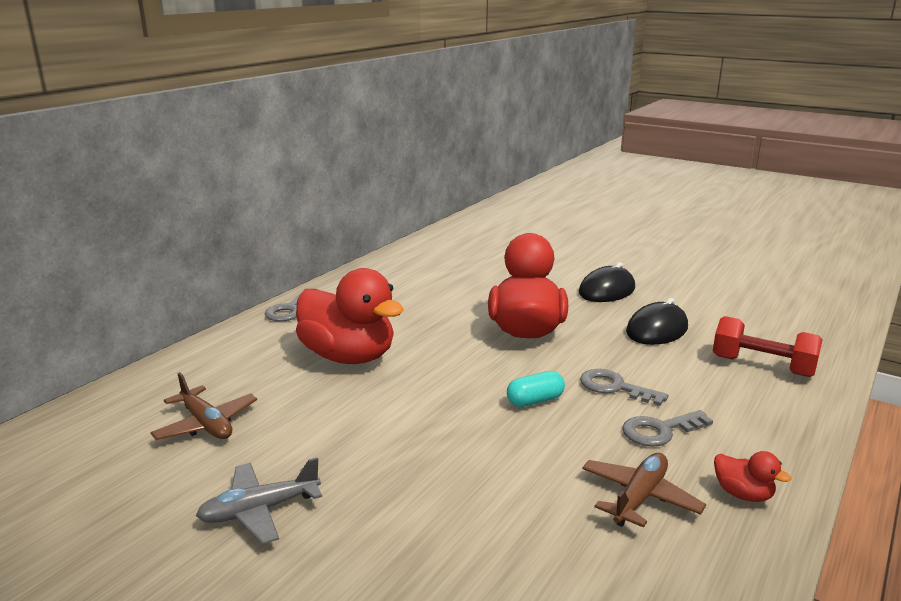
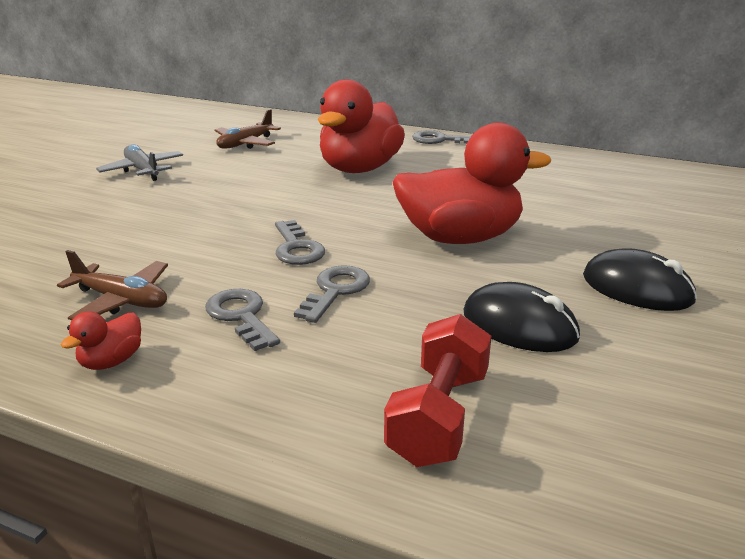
camera: 80 degrees right, 5 degrees up
(535, 400) = (297, 248): turquoise capsule -> grey key

